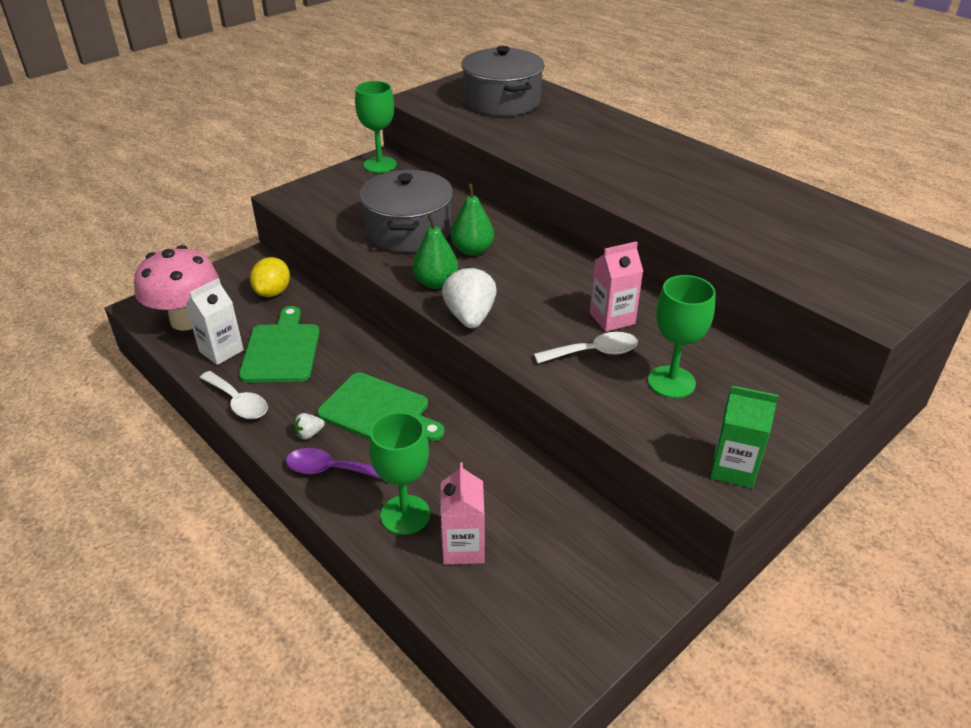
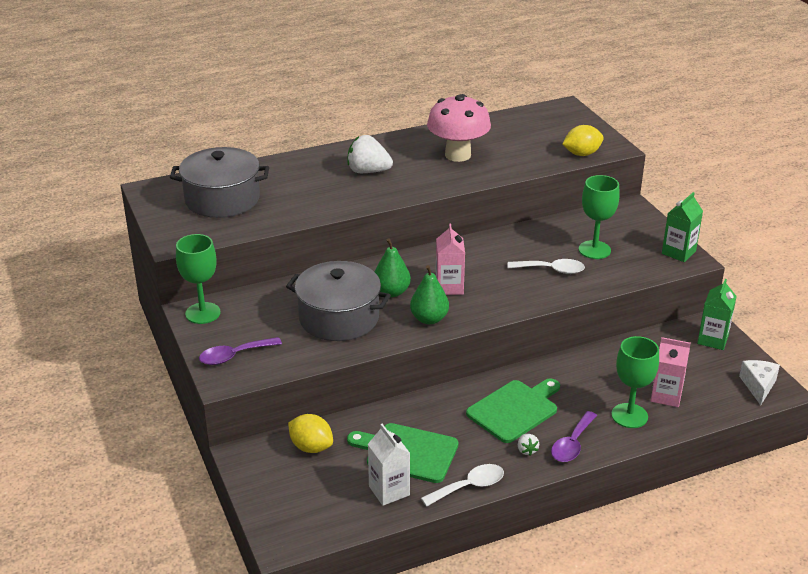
camera: 70 degrees left, 5 degrees down
(187, 320) = (325, 510): pink mushroom -> pink mushroom (458, 155)
(323, 193) = (234, 356): none -> purple spoon
(470, 317) = (484, 312): white strawberry -> white strawberry (368, 171)
(537, 660) = (758, 386): none -> white cheese
(594, 352) = (551, 270): white spoon -> white spoon turned 90 degrees clockwise
(612, 318) = (516, 253): pink carton -> pink carton (449, 287)
(626, 585) = (712, 339): none -> green carton
(822, 289) = (581, 154): none -> yellow lemon

